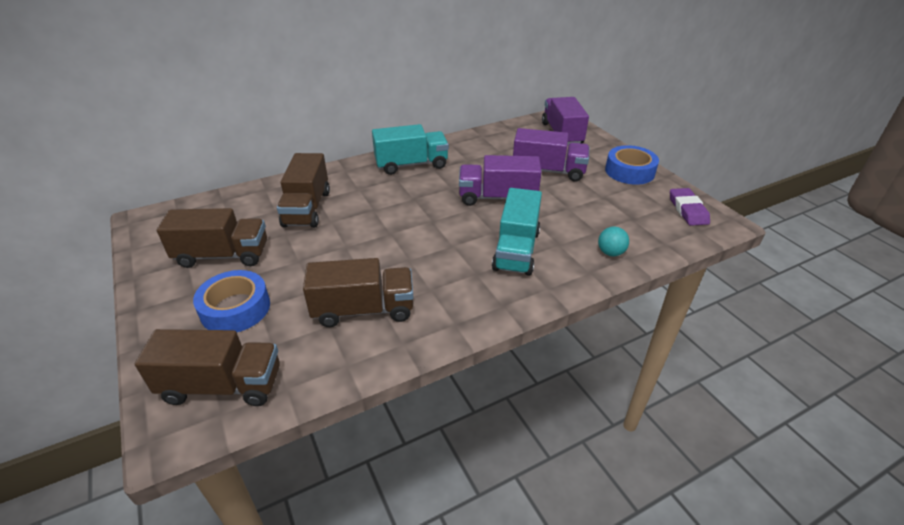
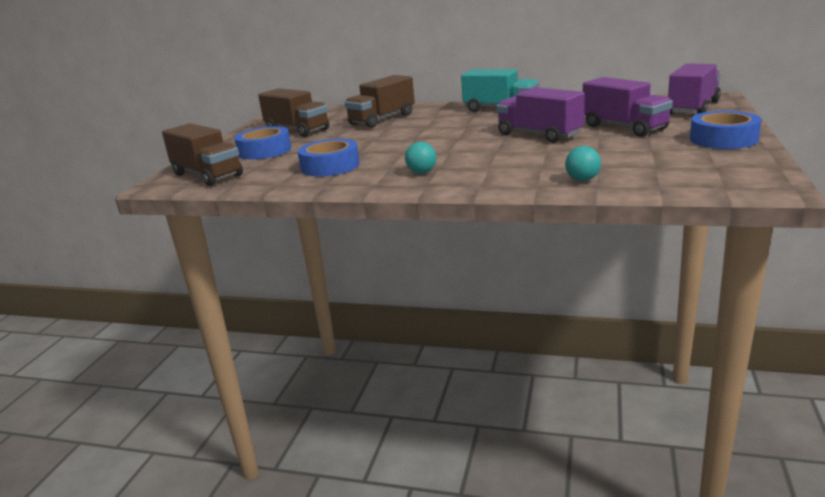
camera: 45 degrees right, 15 degrees down
(364, 310) = (330, 166): brown truck -> blue tape
(473, 287) = (422, 172): none -> turquoise ball
(516, 250) = (495, 162): turquoise truck -> none
(688, 210) = (741, 172): purple eraser -> none

